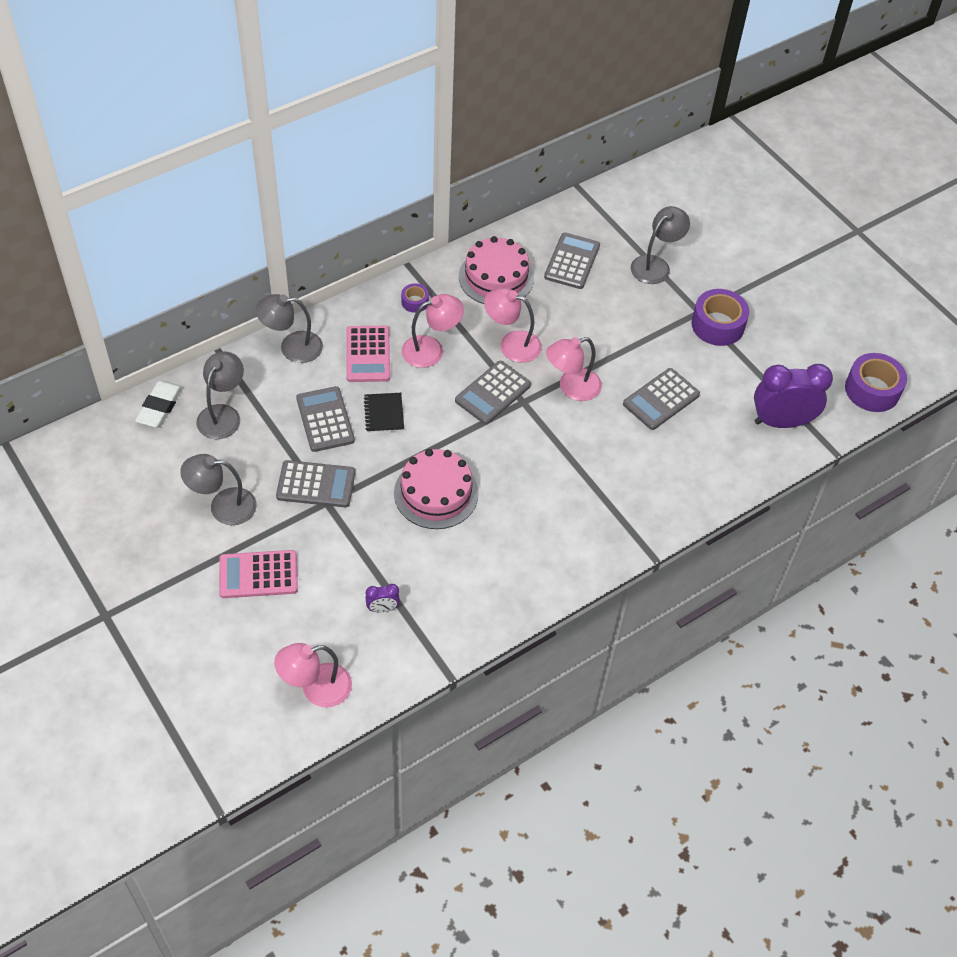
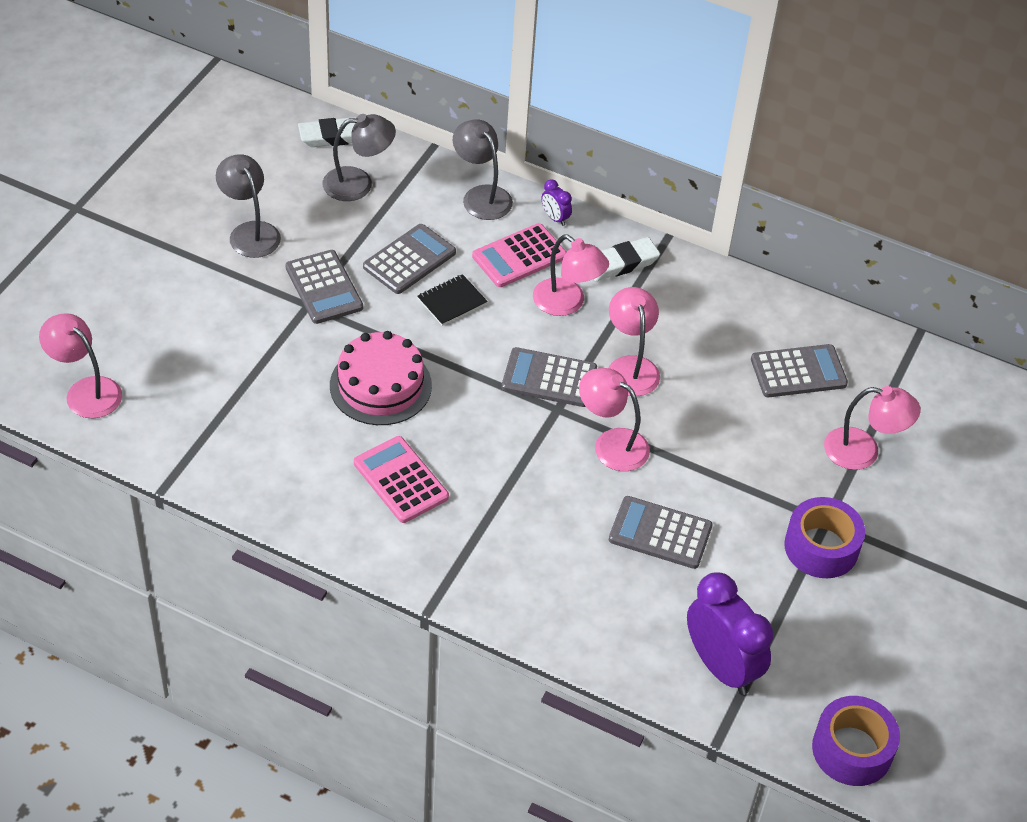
camera: 60 degrees right, 5 degrees down
(258, 574) = (188, 292): pink calculator -> pink calculator (401, 480)
(382, 608) = (209, 402): purple clock -> purple clock (555, 218)
(415, 302) = (621, 263): purple tape -> white eraser
(496, 277) = (715, 315): pink cake -> none
(655, 265) = (863, 451): grey lamp -> pink lamp

